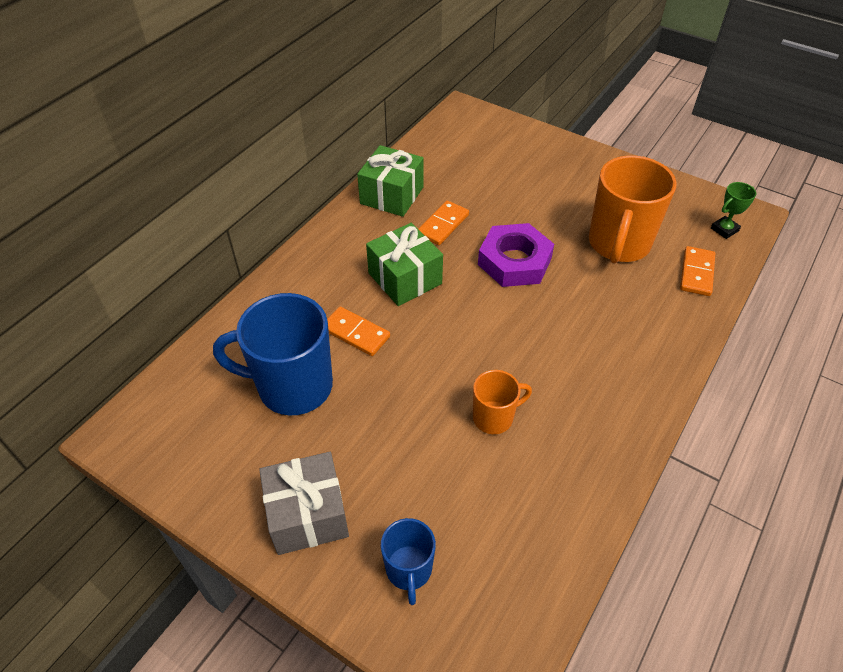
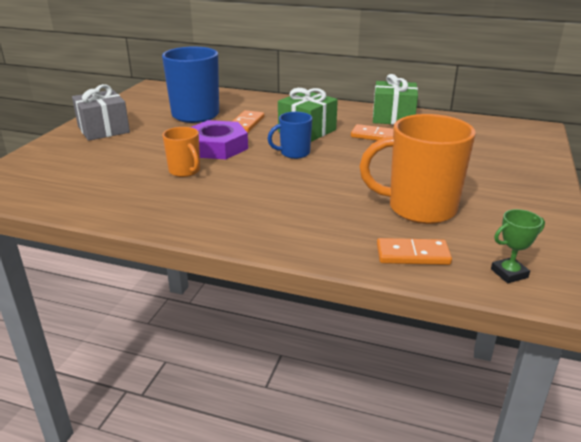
camera: 75 degrees right, 20 degrees down
(409, 570) = (63, 158): blue mug -> blue mug (294, 153)
(514, 261) = (355, 164): purple nut -> purple nut (217, 147)
(724, 229) = (509, 273): green trophy -> green trophy turned 60 degrees counterclockwise

